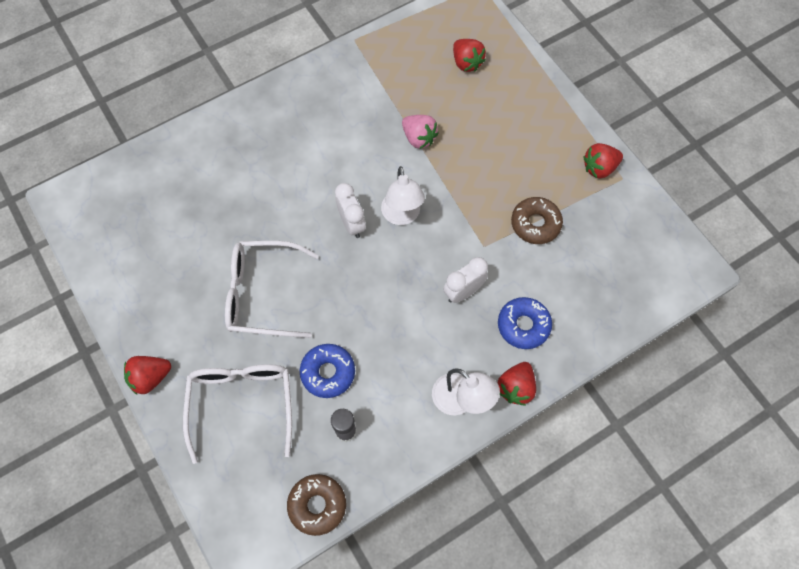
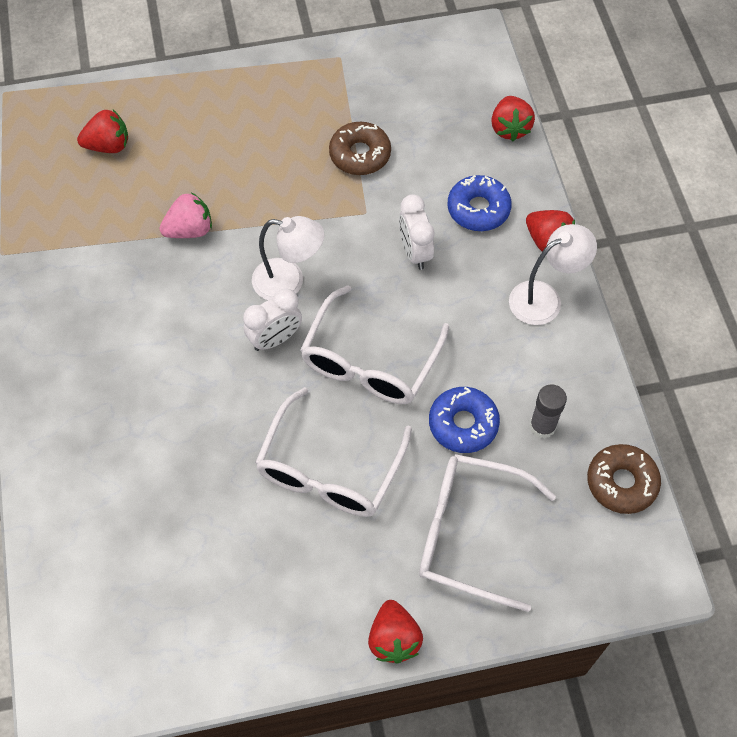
camera: 70 degrees left, 5 degrees down
(352, 224) = (275, 339): white clock -> white clock turned 150 degrees clockwise
(356, 292) = (370, 361): none -> white glasses
(599, 168) = (317, 72): red strawberry -> red strawberry (510, 128)

